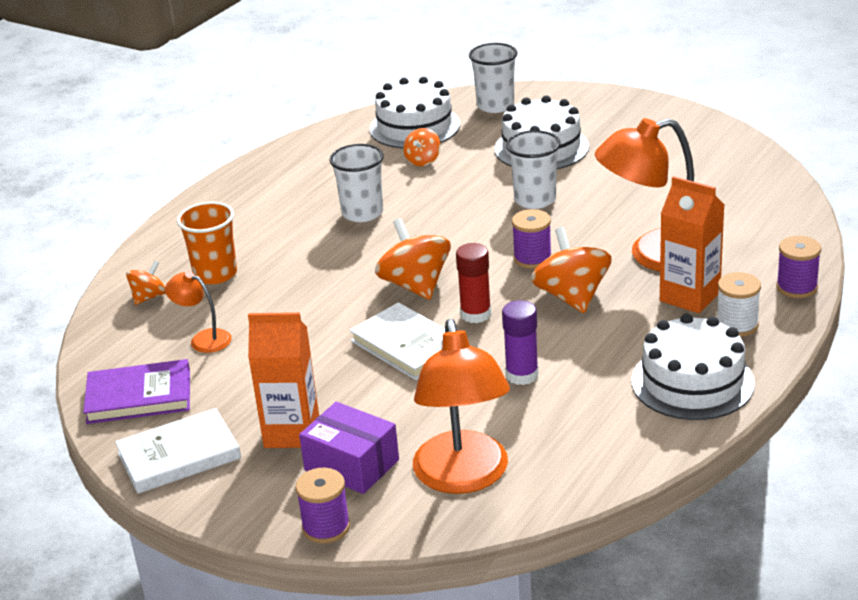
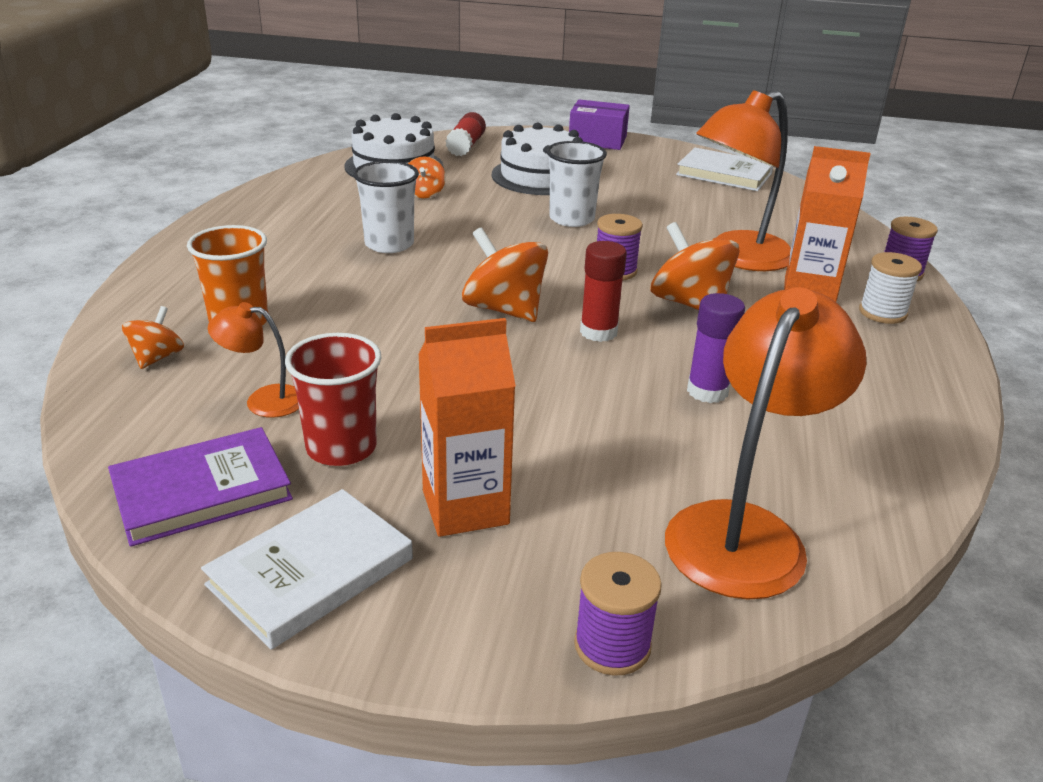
camera: 25 degrees left, 0 degrees up
(236, 380) = (341, 448): none -> red cup
(351, 465) = (582, 540): purple box -> purple box (597, 140)
(407, 346) = (544, 375): white book -> white book (724, 174)
(463, 477) = (745, 531): orange lamp -> orange lamp turned 120 degrees counterclockwise
(495, 106) = (466, 146): white cup -> red glue stick
(692, 382) = (897, 374): white cake -> none

